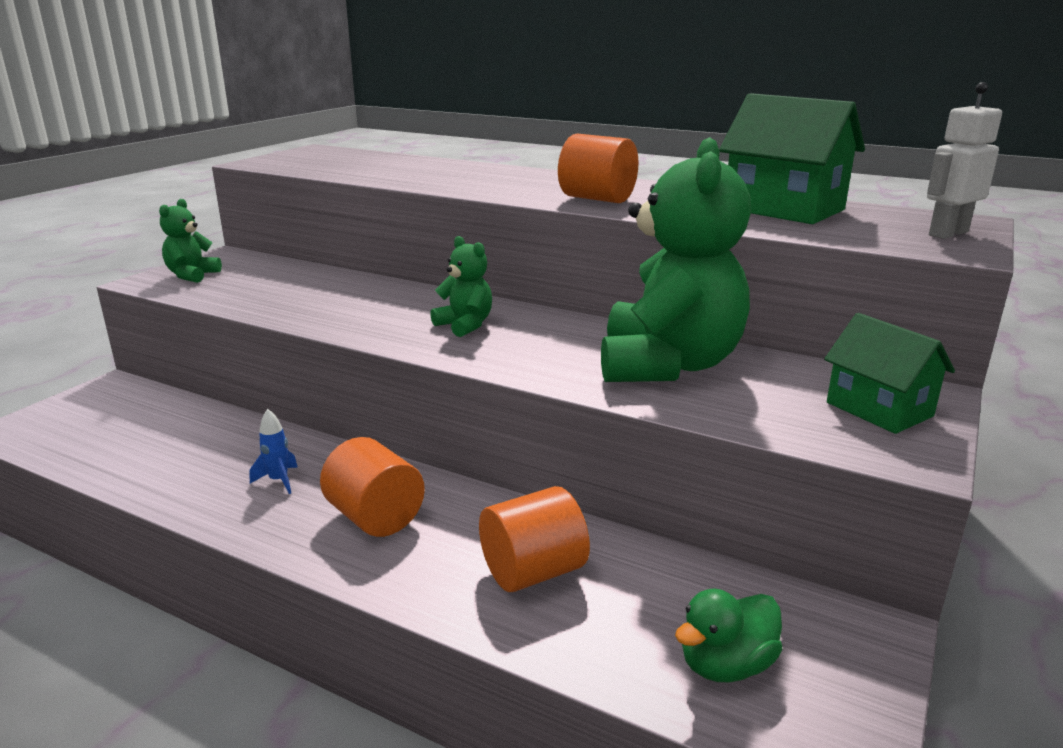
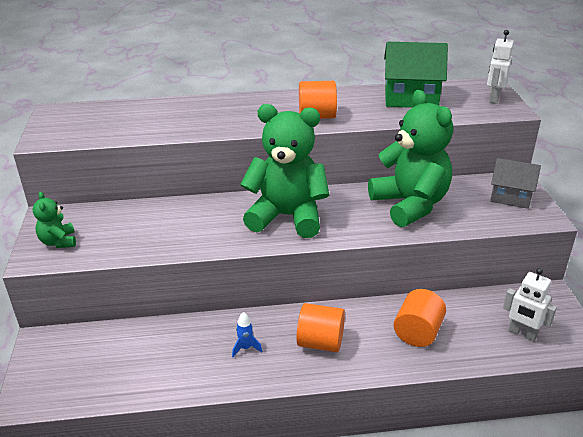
camera: 35 degrees left, 10 degrees up
(465, 325) = (287, 216): green teddy bear -> green teddy bear, size x2.22
(726, 665) = (522, 333): green duck -> white robot
(879, 409) = (510, 197): green house -> grey house

